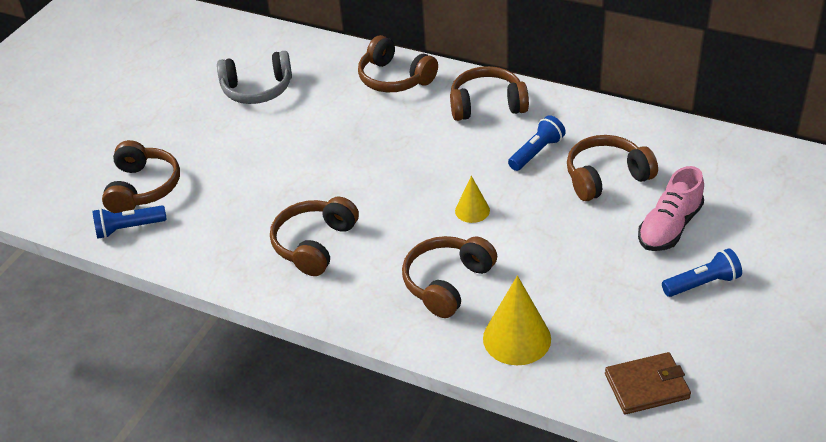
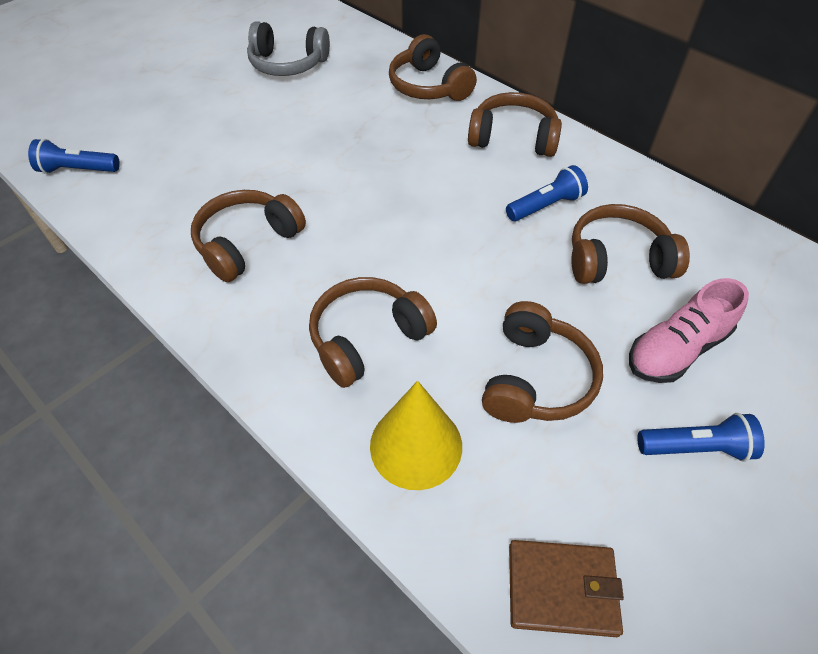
camera: 15 degrees right, 10 degrees up
(143, 188) = (120, 132): brown headphones -> brown headphones (536, 378)
(472, 210) = (440, 254): yellow cone -> none

